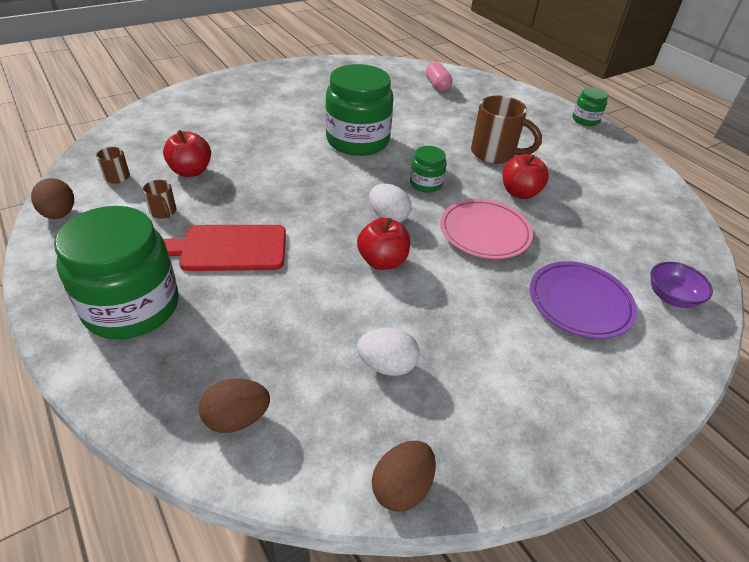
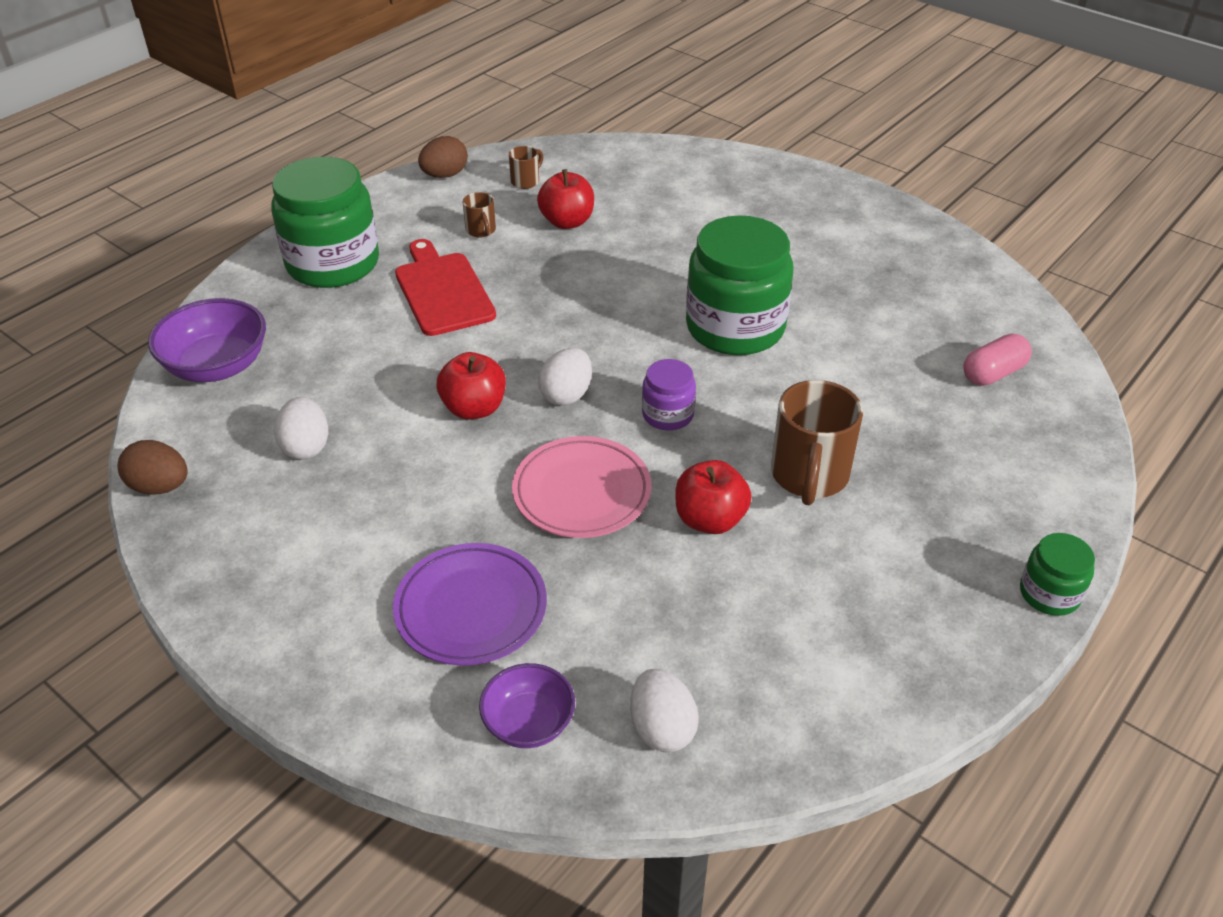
camera: 75 degrees right, 0 degrees up
(163, 212) = (481, 231): brown mug -> brown mug turned 60 degrees counterclockwise
(237, 418) = (217, 366): brown egg -> purple bowl
(426, 184) = (668, 414): green jar -> purple jar
(670, 248) = (662, 728): none -> white egg

